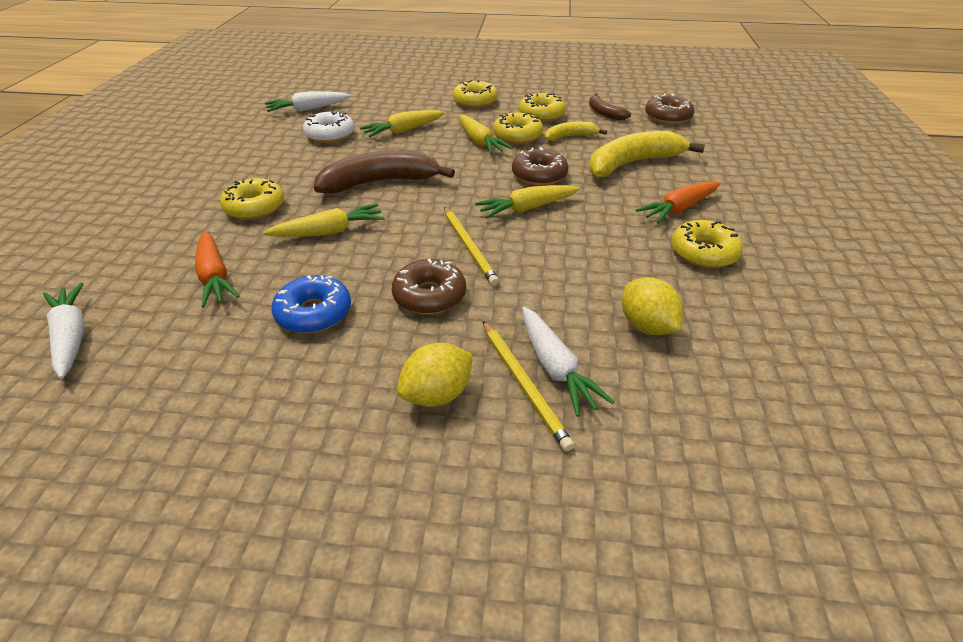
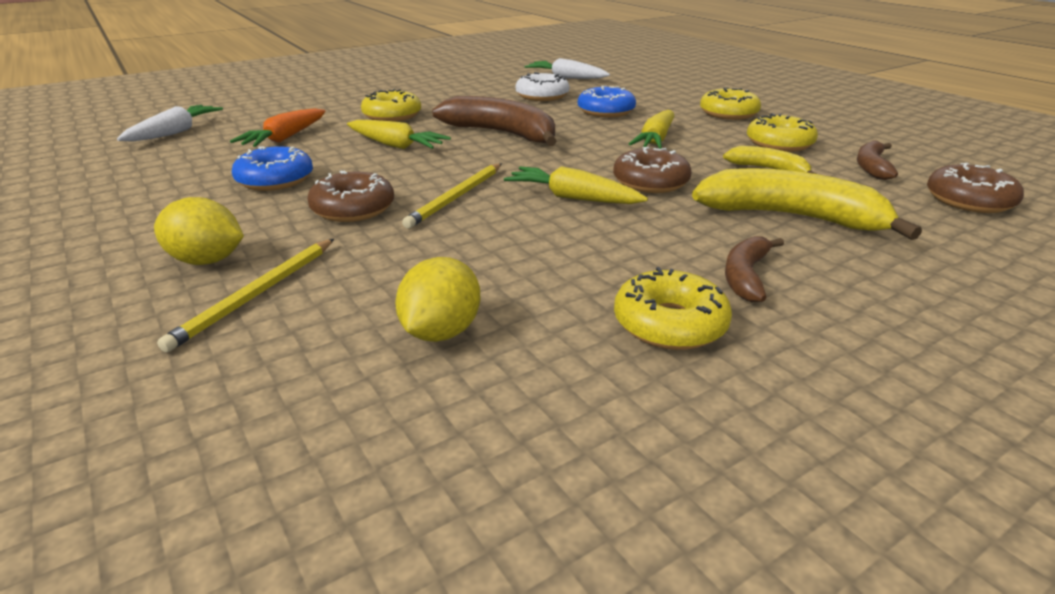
camera: 50 degrees right, 10 degrees down
(403, 131) = (606, 111): yellow carrot -> blue donut
(517, 136) = (707, 149): yellow donut -> none
(555, 367) = (301, 302): white carrot -> none
(679, 209) = (745, 276): orange carrot -> brown banana

